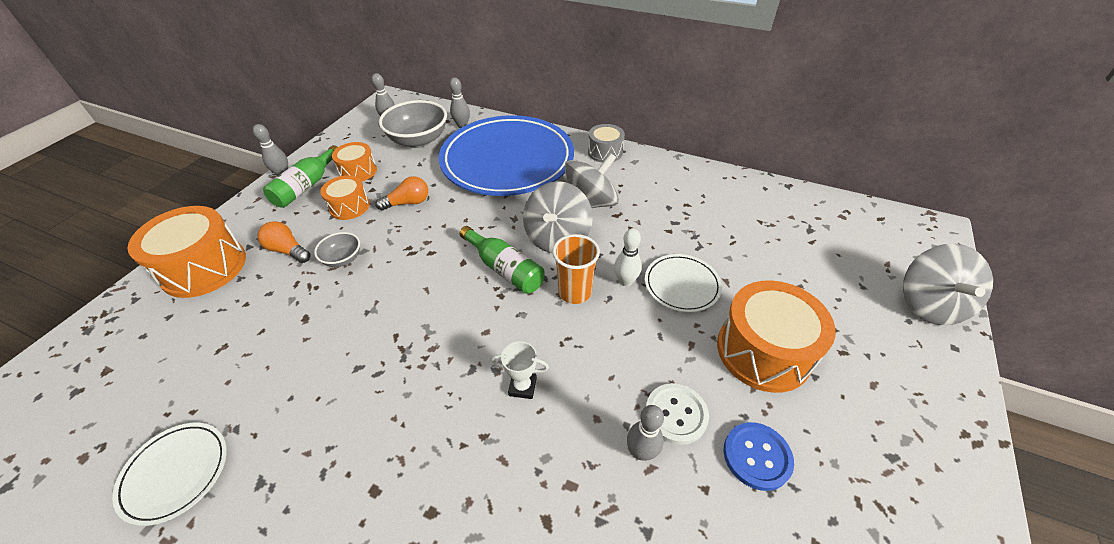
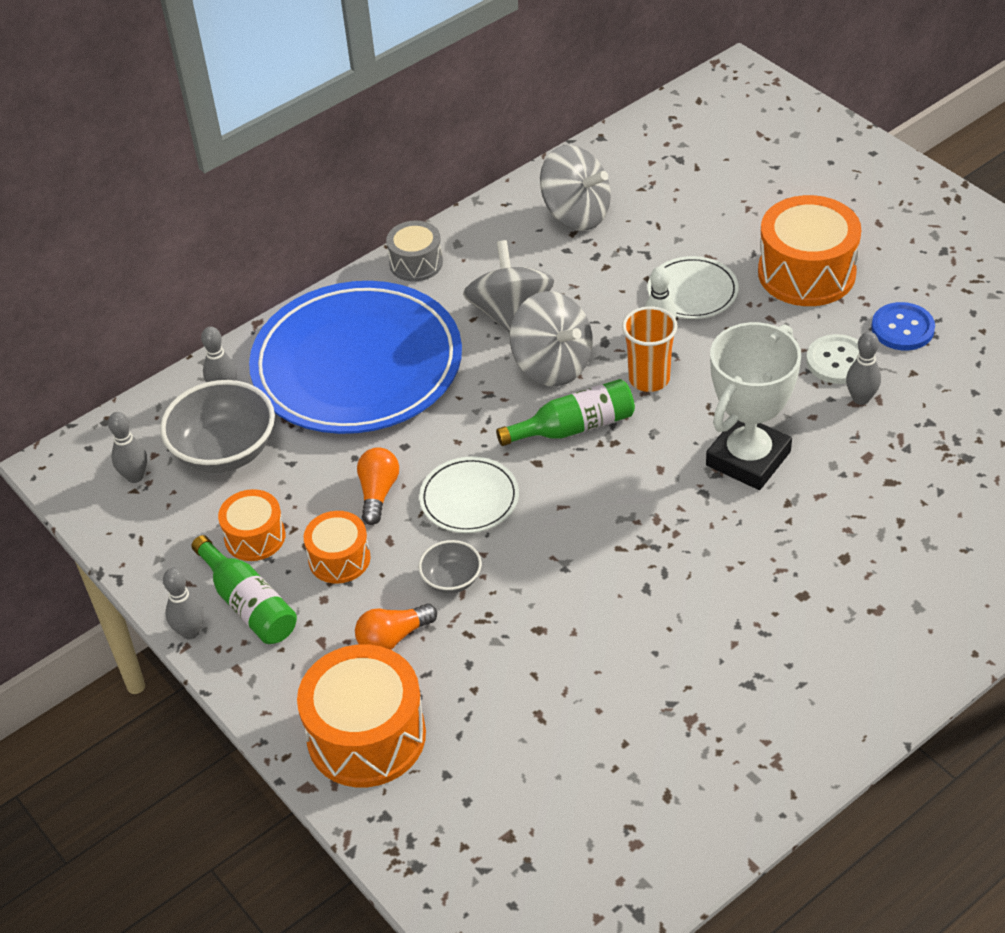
camera: 60 degrees left, 0 degrees up
(175, 473) = (701, 755): white plate -> white plate (469, 499)
(522, 387) = (748, 458): white trophy -> white trophy, size x2.33
(928, 304) = (821, 138): grey spinning top -> grey spinning top (576, 214)

